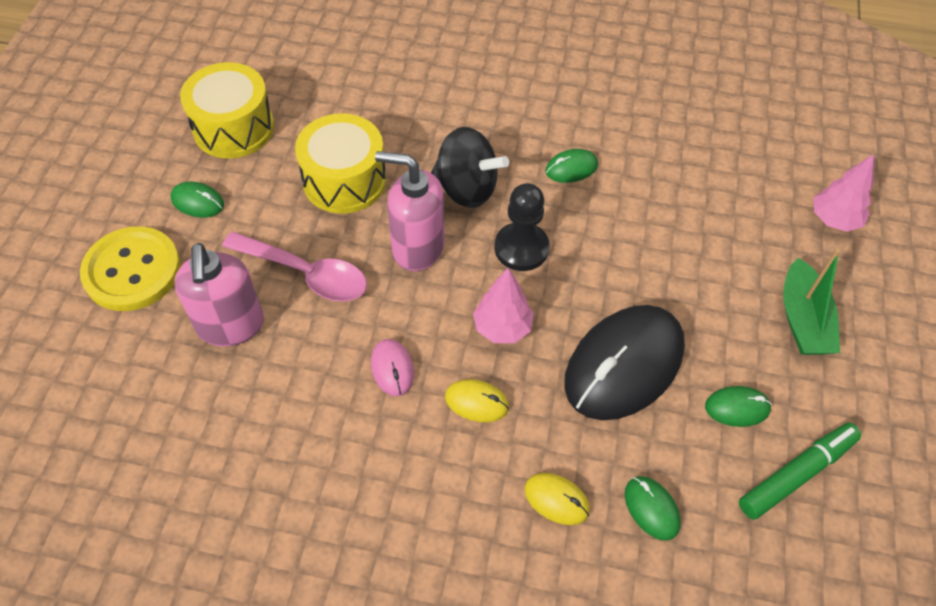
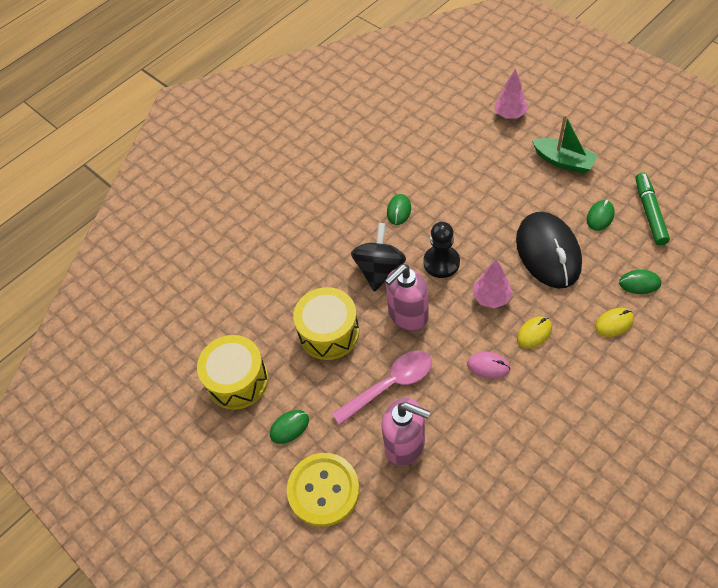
camera: 50 degrees left, 0 degrees up
(466, 189) = (379, 270): black spinning top -> black spinning top turned 45 degrees counterclockwise

